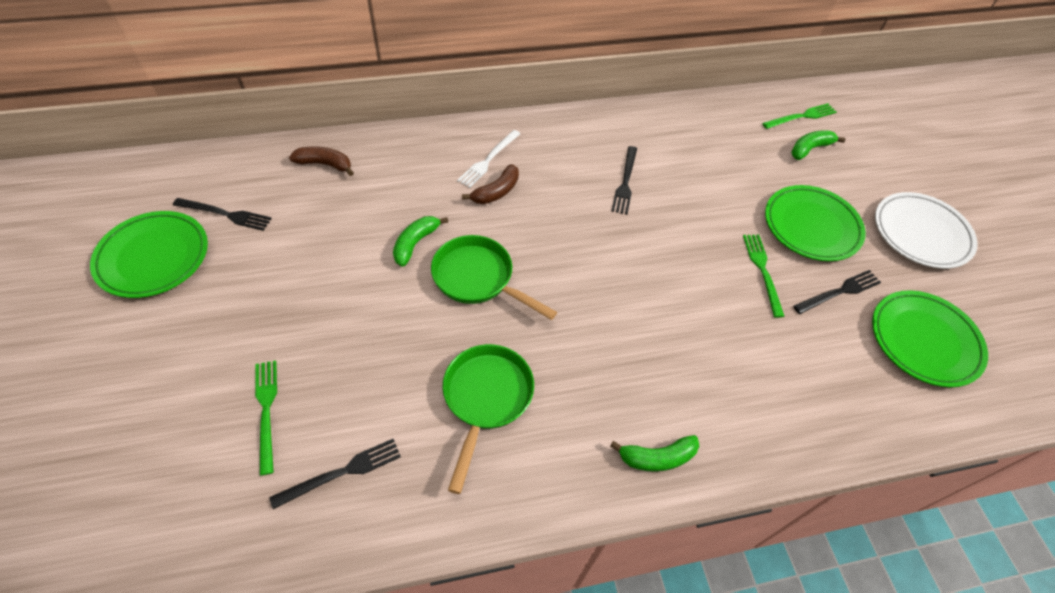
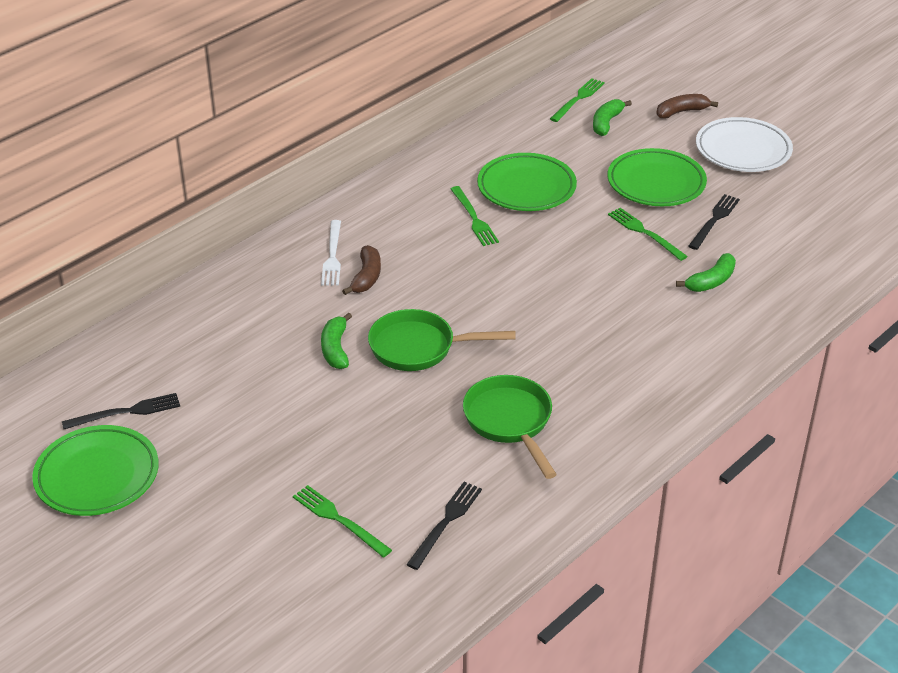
camera: 30 degrees left, 15 degrees down
(325, 164) = (177, 329): brown banana -> brown banana (681, 112)
(625, 182) = (474, 218): black fork -> green fork
(657, 457) = (672, 391): green banana -> green banana (711, 281)
(924, 341) = (799, 225): green plate -> green plate (526, 187)

